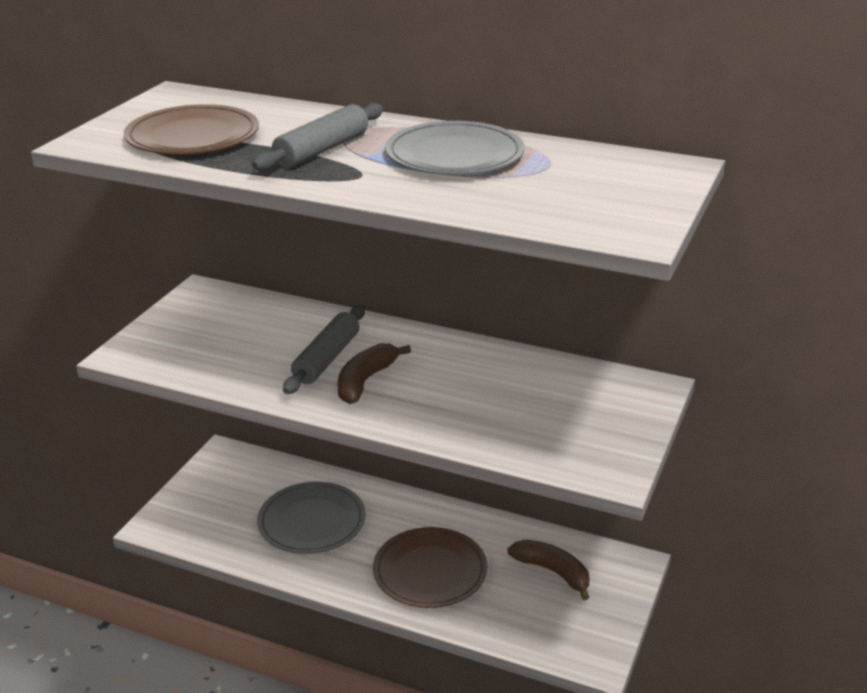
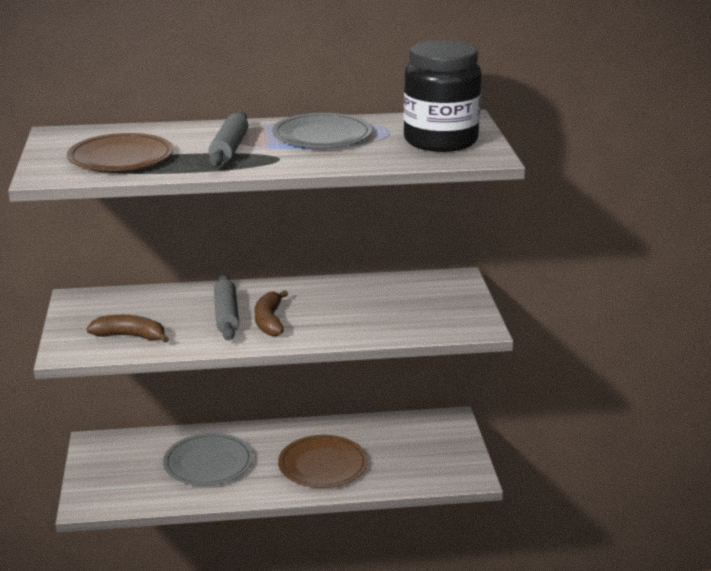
camera: 30 degrees left, 5 degrees down
(553, 572) = (405, 439): brown banana -> brown banana (130, 336)
(598, 195) = (440, 141): none -> black jar

